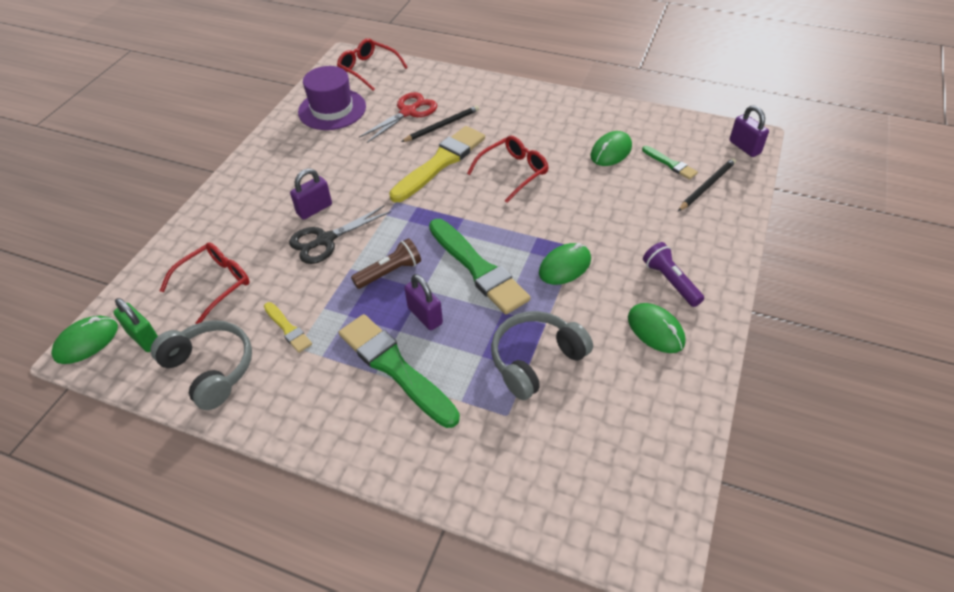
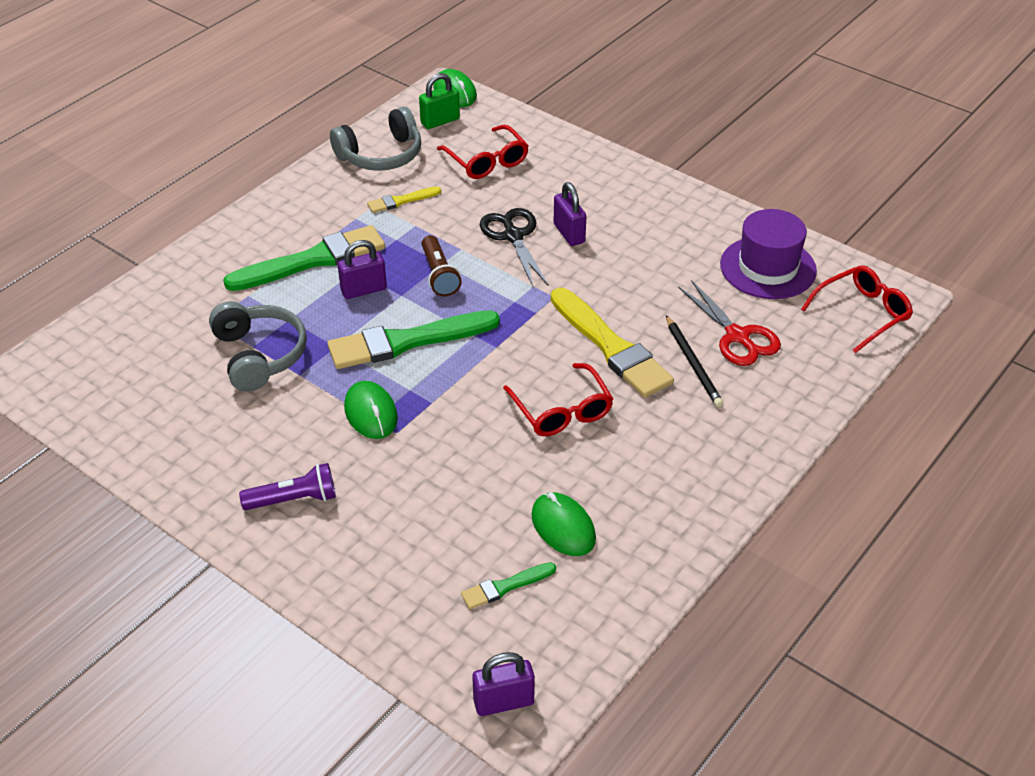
camera: 105 degrees right, 5 degrees down
(655, 330) = (236, 460): green mouse -> none
(707, 186) = (439, 611): black pencil -> none

